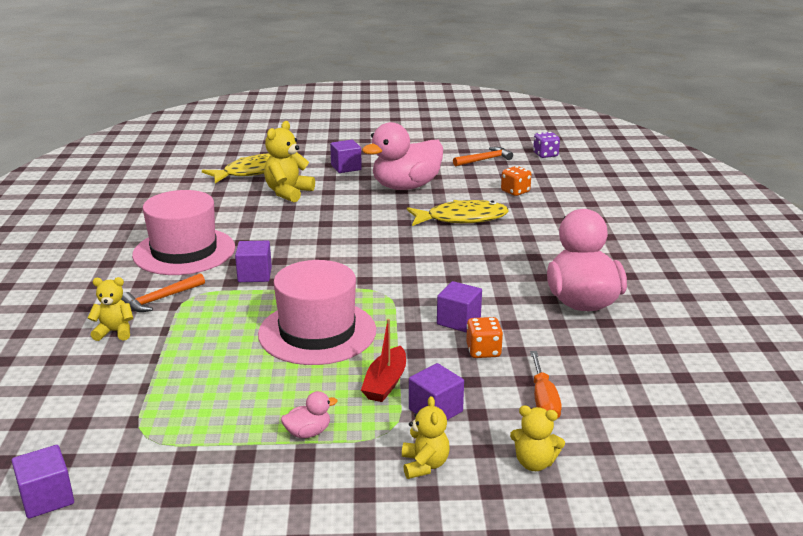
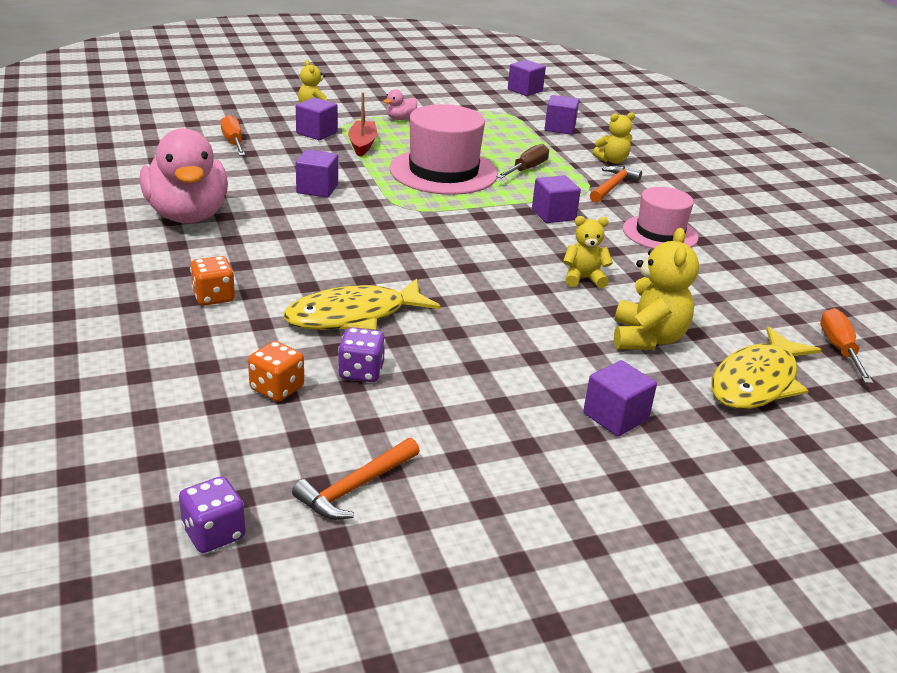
camera: 160 degrees right, 5 degrees up
(106, 394) = (560, 128): none -> purple cube
(181, 179) = (839, 349): none -> orange screwdriver
(184, 251) = (660, 233): pink hat -> pink hat, size x0.63
(224, 328) = (526, 169): none -> brown screwdriver
(406, 187) = (474, 376): pink duck -> none
(467, 194) = (361, 372): none -> purple dice
(483, 351) = (288, 168): orange dice -> orange dice (213, 297)
(534, 463) = (240, 114): yellow teddy bear -> yellow teddy bear (583, 278)

